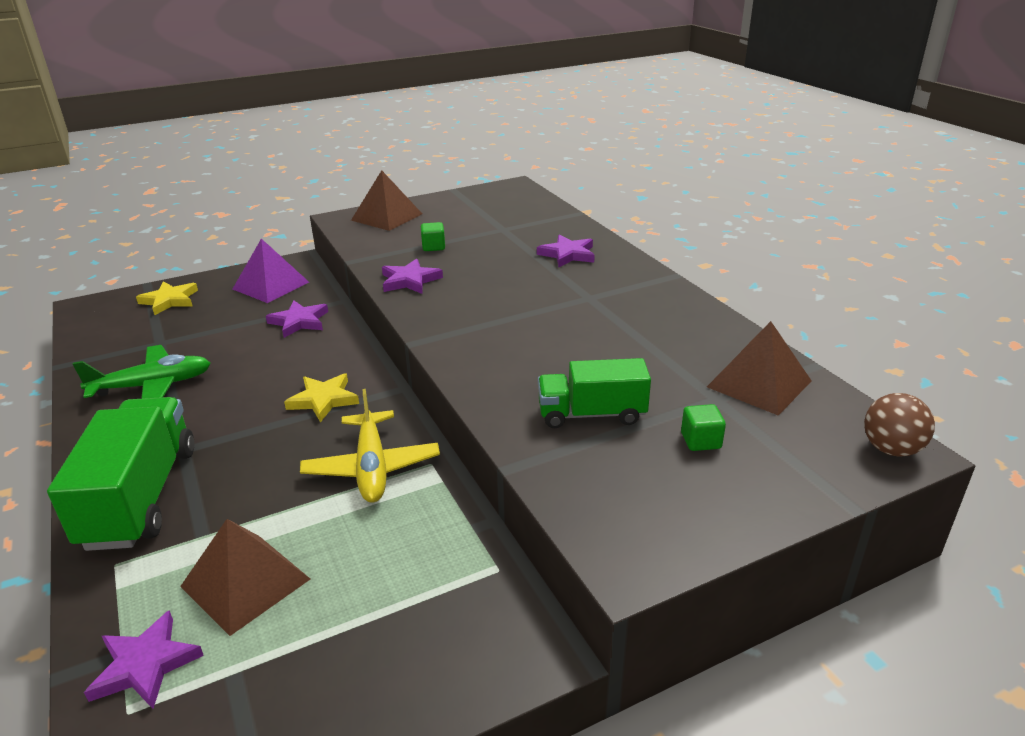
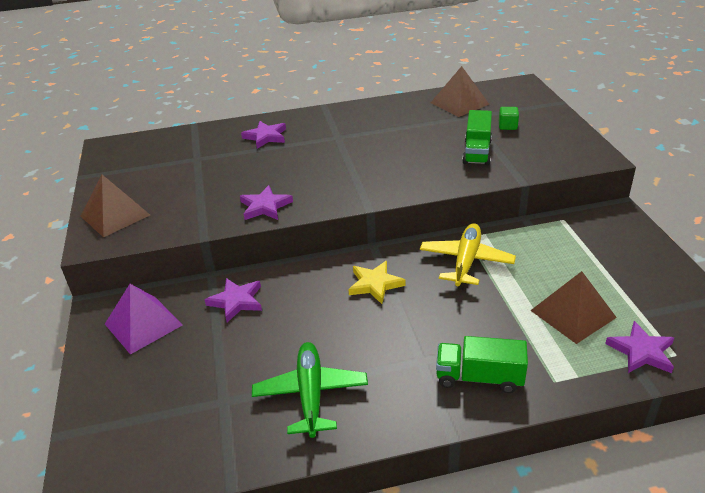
camera: 75 degrees left, 5 degrees up
(141, 496) = (479, 377): green truck -> green truck, size x0.62
(169, 300) = (123, 406): yellow star -> none
(372, 467) = (466, 261): yellow plane -> yellow plane turned 75 degrees counterclockwise
(433, 247) = (207, 193): green cube -> none
(891, 449) = (521, 86): brown ball -> none

